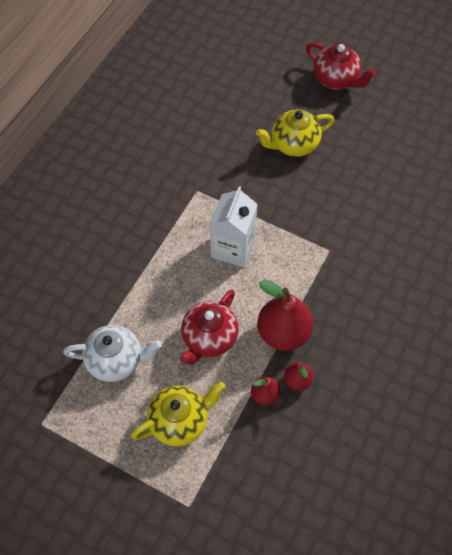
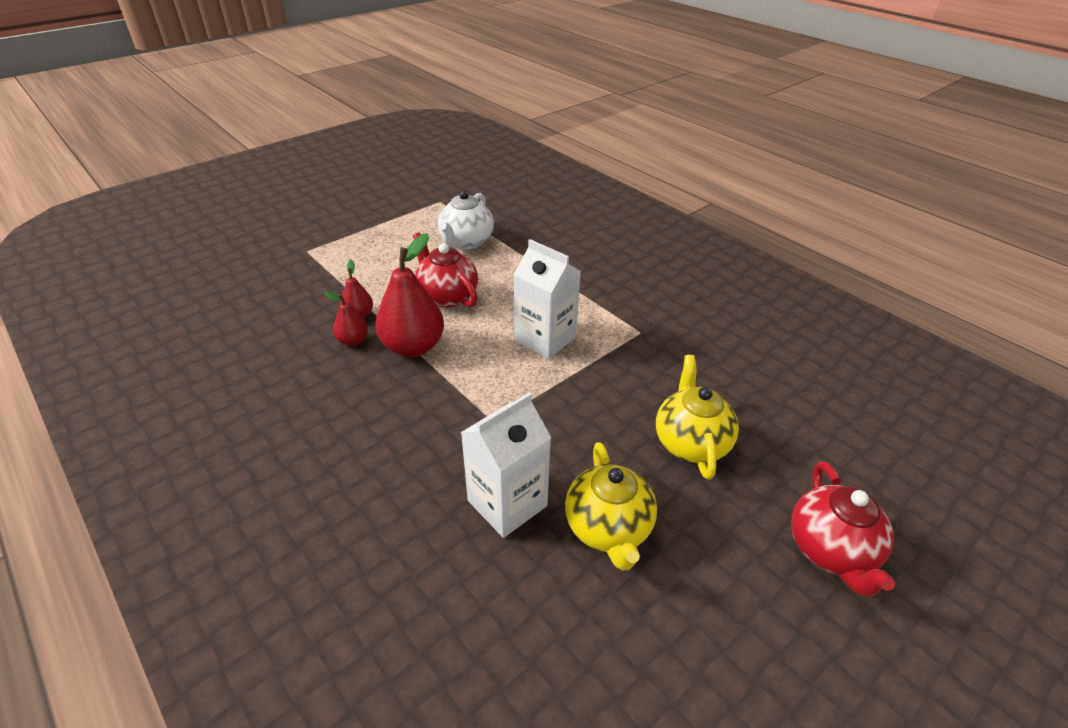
camera: 110 degrees right, 20 degrees down
(180, 421) = (381, 262): yellow teapot -> yellow teapot (608, 528)
(336, 80) = (830, 550): red teapot -> red teapot turned 60 degrees counterclockwise
(386, 220) = (507, 503): none -> white carton

